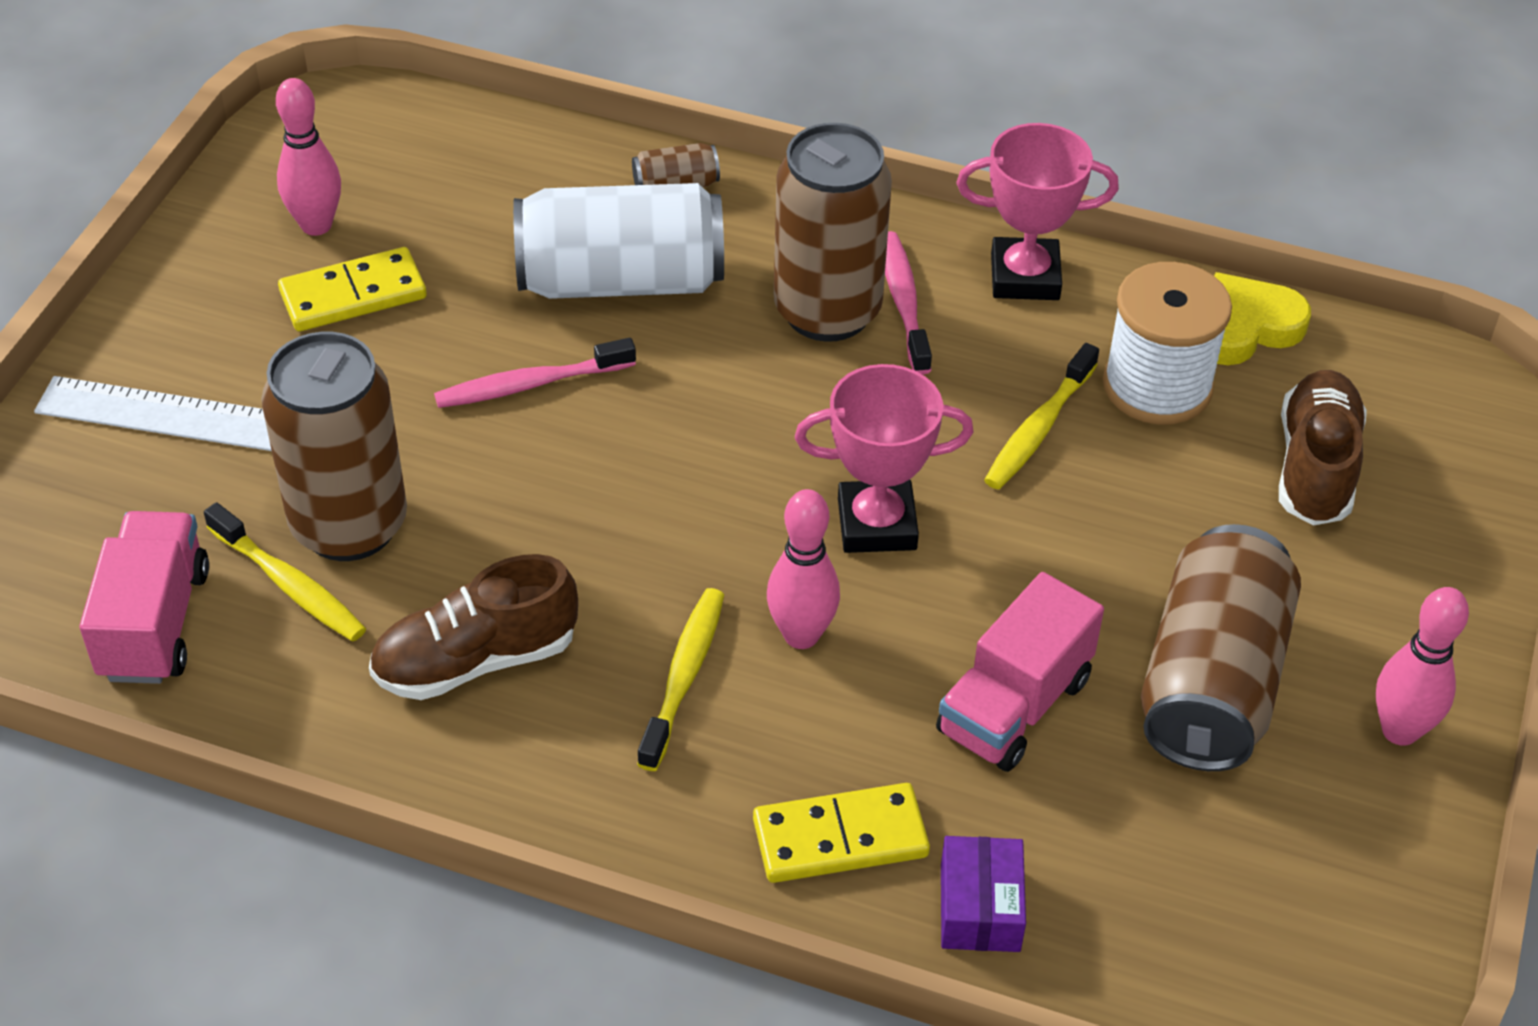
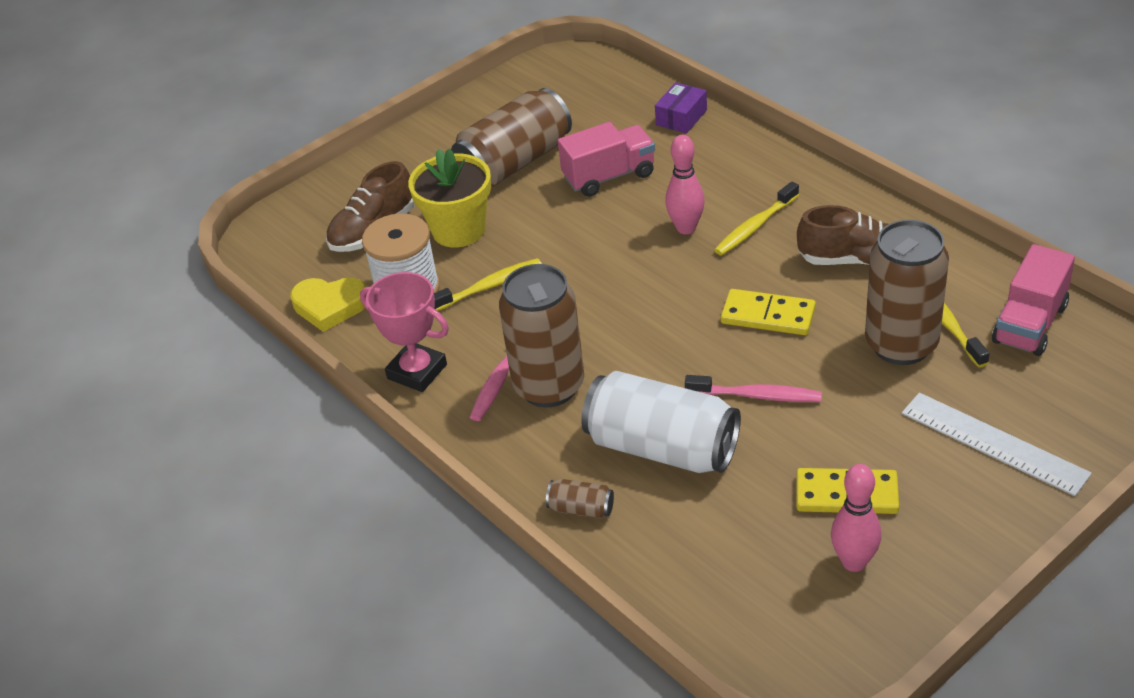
camera: 145 degrees left, 5 degrees down
(840, 838) = (723, 152): yellow domino -> yellow domino (768, 315)
(877, 524) = (611, 265): pink trophy -> none
(1178, 511) = (458, 230): none -> yellow flower pot
(1400, 730) = (455, 127): pink bowling pin -> none

